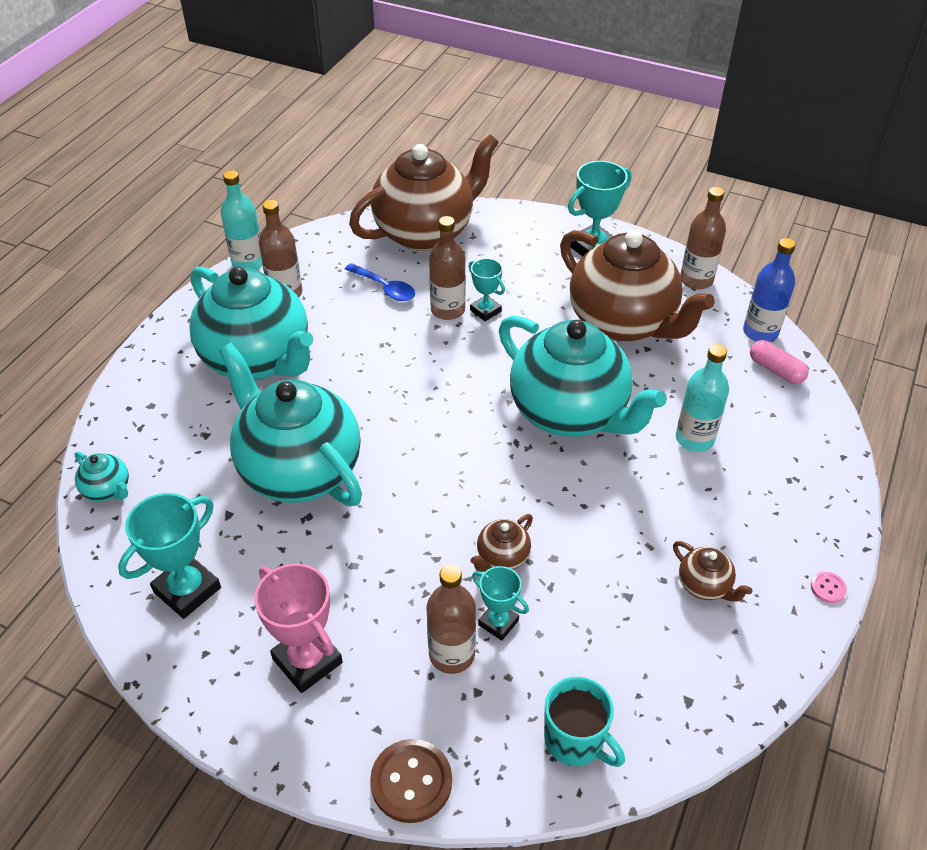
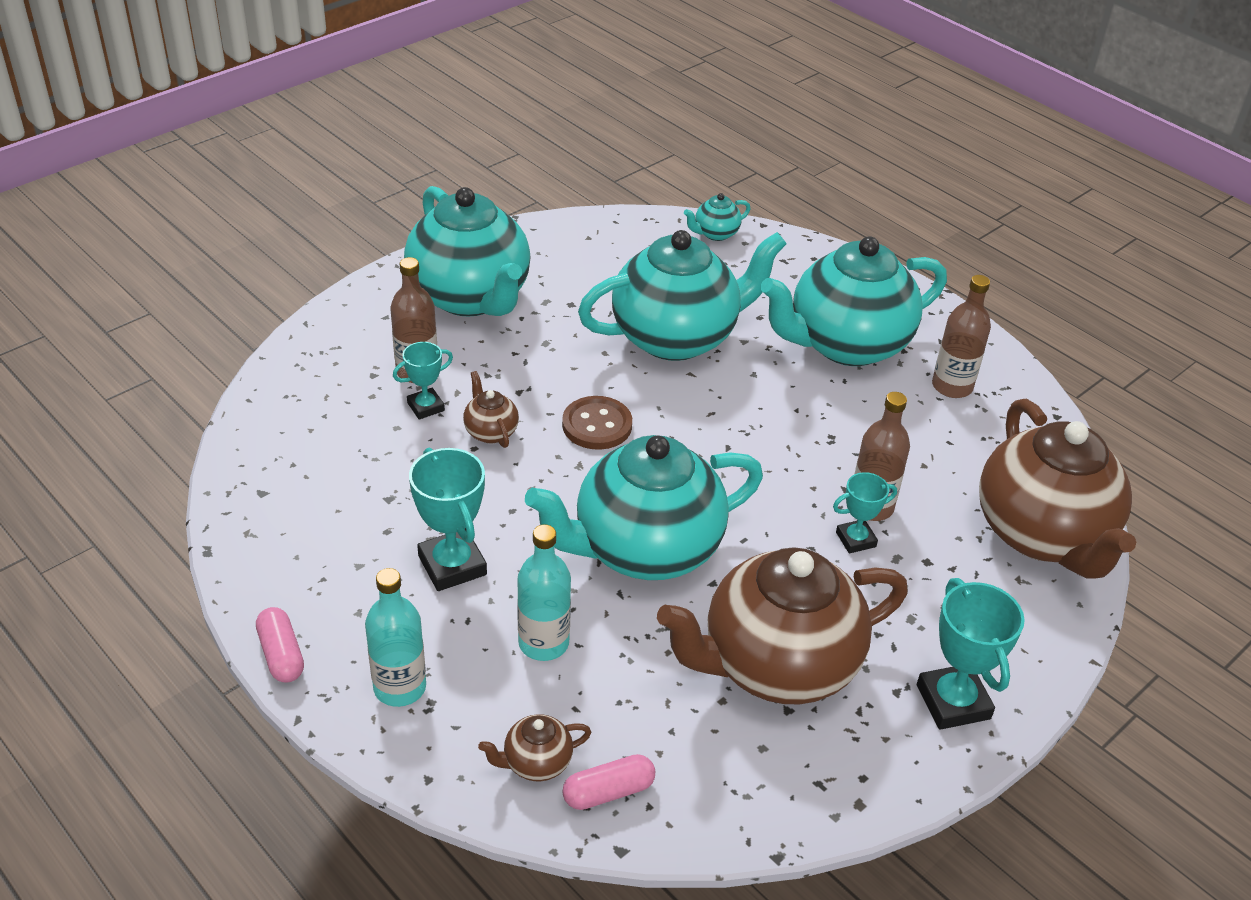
camera: 110 degrees right, 5 degrees down
(187, 590) = (582, 255): turquoise trophy -> turquoise trophy (452, 565)
(248, 263) = (1019, 371): turquoise bottle -> turquoise bottle (400, 687)
(307, 661) = (471, 298): pink trophy -> turquoise teapot
(385, 288) = (933, 466): blue spoon -> none
(411, 782) = (331, 321): brown button -> brown button (597, 425)
(575, 740) = (288, 412): turquoise mug -> none
(696, 280) = (834, 795): brown bottle -> none
(705, 586) = (358, 558): brown teapot -> brown teapot (536, 763)
(760, 332) = (689, 816): blue bottle -> none
(828, 588) = (281, 654): pink button -> pink capsule

